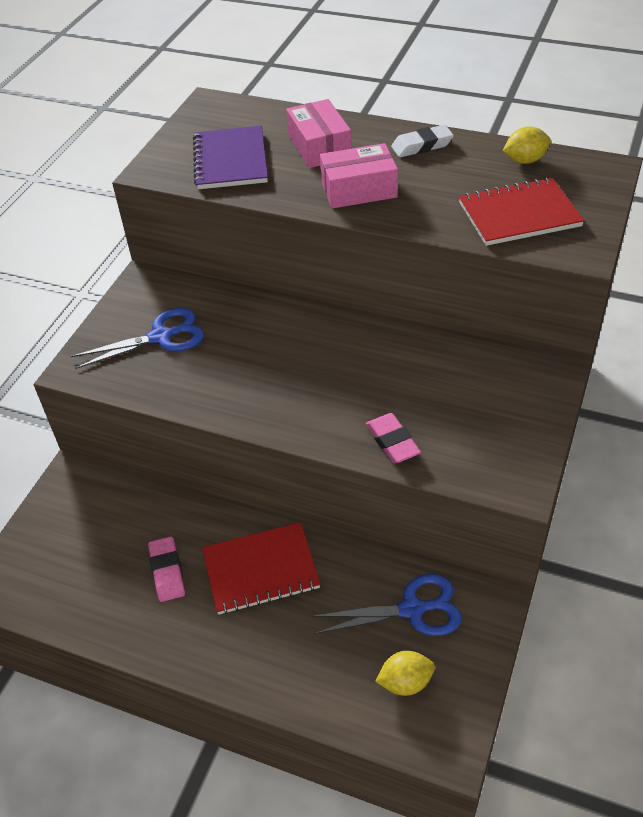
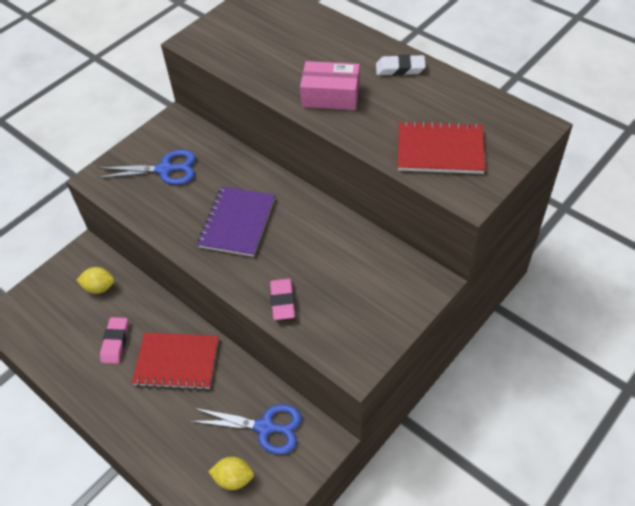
camera: 20 degrees right, 5 degrees up
(230, 160) = (251, 46): purple notebook -> purple notebook (237, 222)
(319, 146) = (322, 50): pink box -> none
(524, 160) = (473, 102): yellow lemon -> yellow lemon (99, 287)

